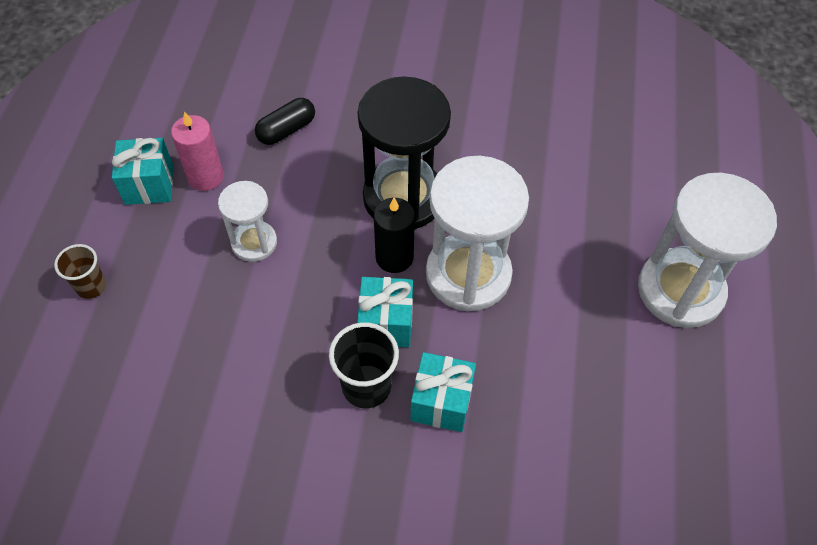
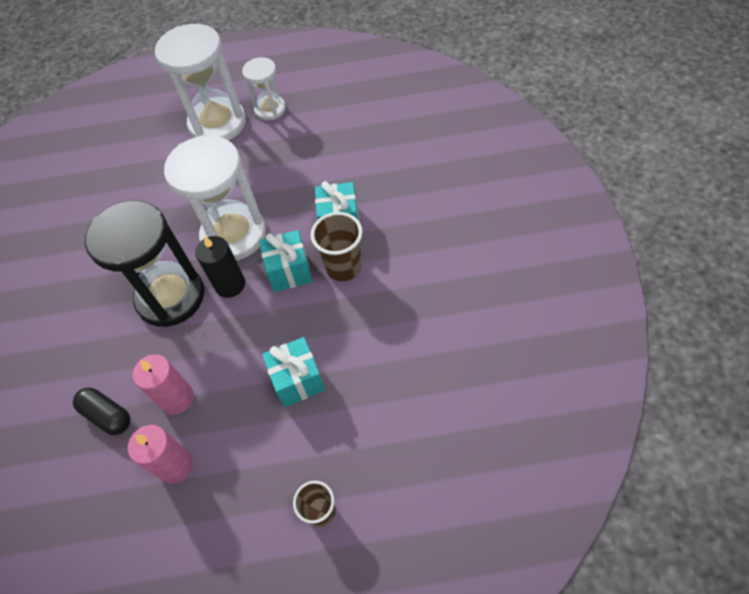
camera: 100 degrees left, 0 degrees up
(149, 185) = (194, 516): turquoise gift -> turquoise gift (298, 380)
(254, 242) = (240, 391): white hourglass -> white hourglass (270, 109)
(275, 187) = (177, 398): none -> pink candle
(366, 386) = (343, 267): black cup -> brown cup

